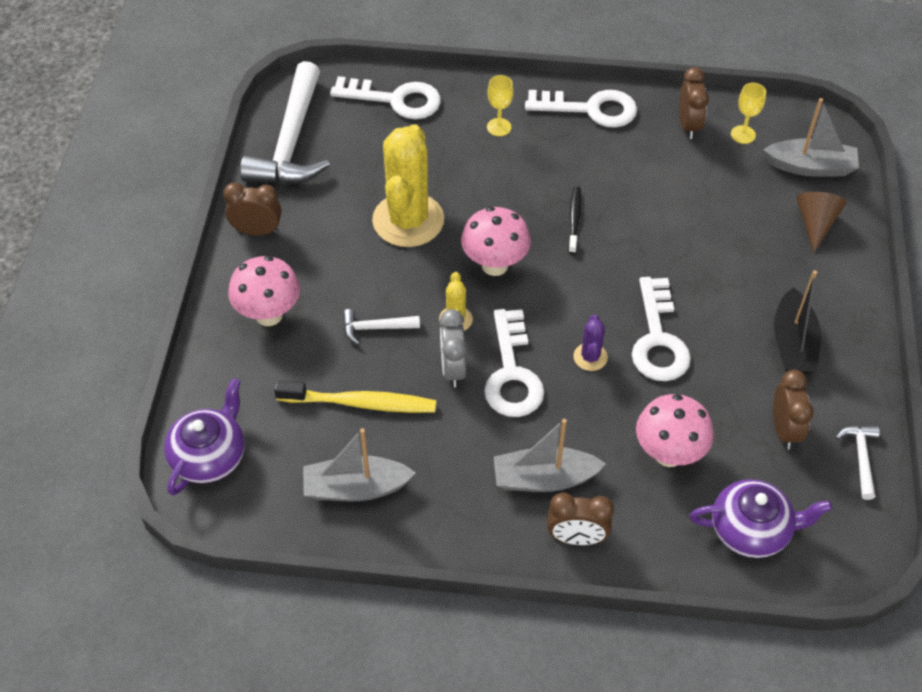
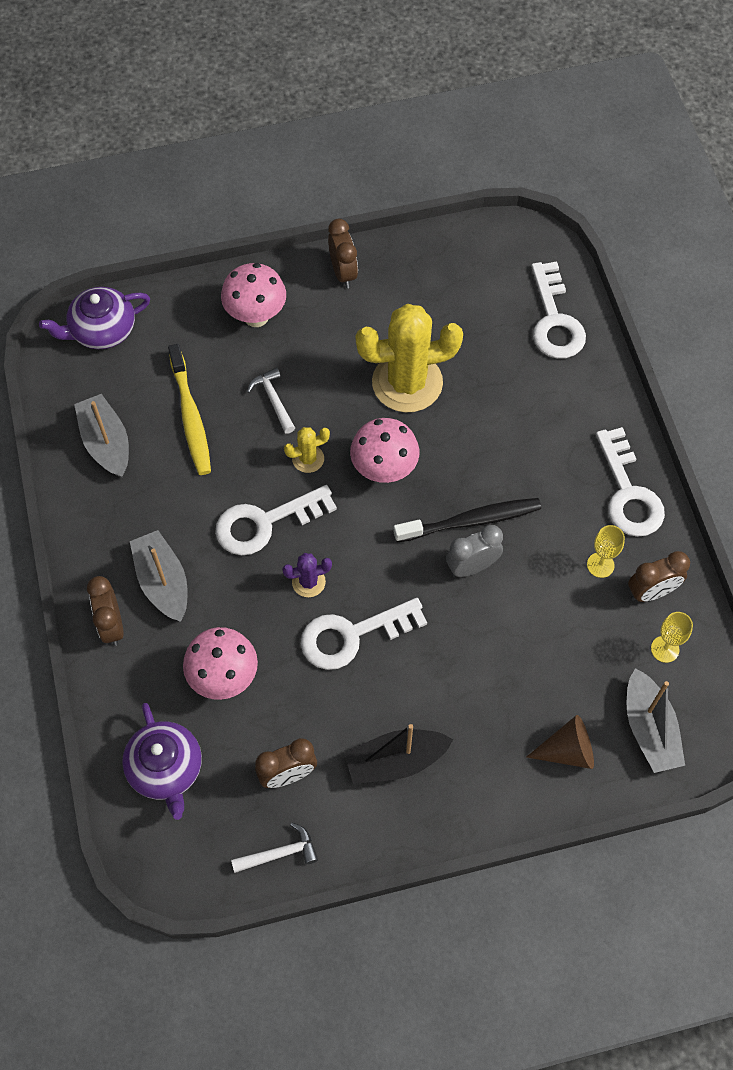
camera: 70 degrees right, 10 degrees up
(209, 456) = (102, 330): purple teapot -> purple teapot turned 150 degrees clockwise
(291, 141) = (460, 257): white hammer -> none
(453, 369) = (252, 474): grey clock -> grey clock (472, 566)
(499, 127) = (562, 419): yellow goblet -> yellow goblet (600, 565)
(574, 220) = (470, 521): black toothbrush -> black toothbrush, size x1.70

